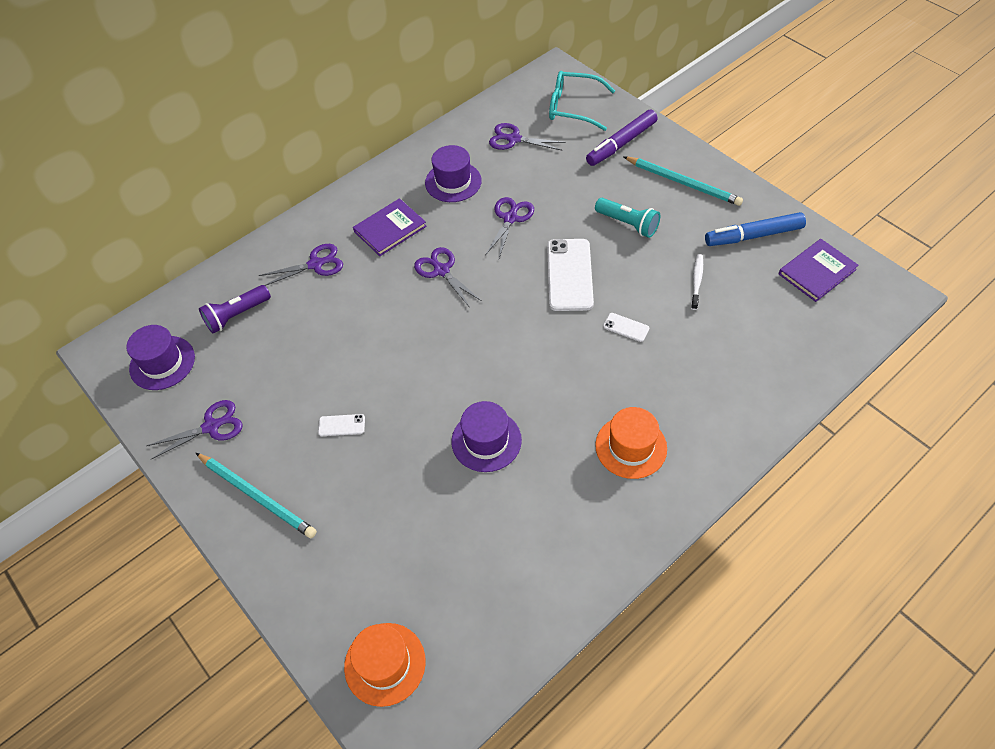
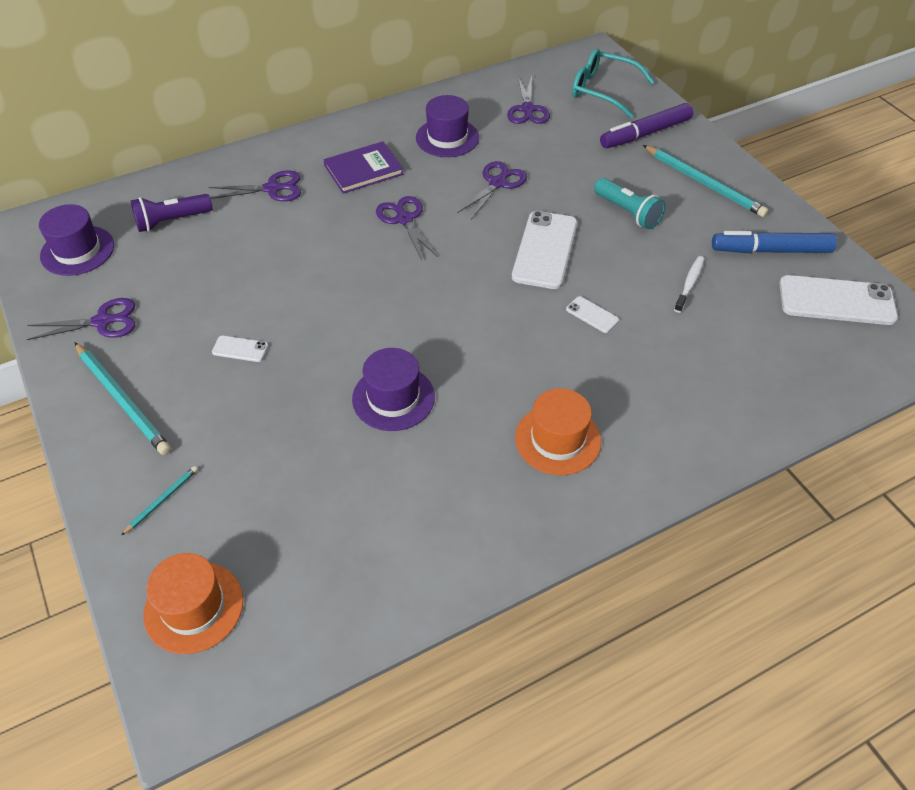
camera: 10 degrees right, 5 degrees down
(325, 578) = (162, 500): none -> turquoise pencil
(514, 139) = (527, 109): purple scissors -> purple scissors turned 120 degrees counterclockwise
(817, 272) = (836, 301): purple book -> white phone

